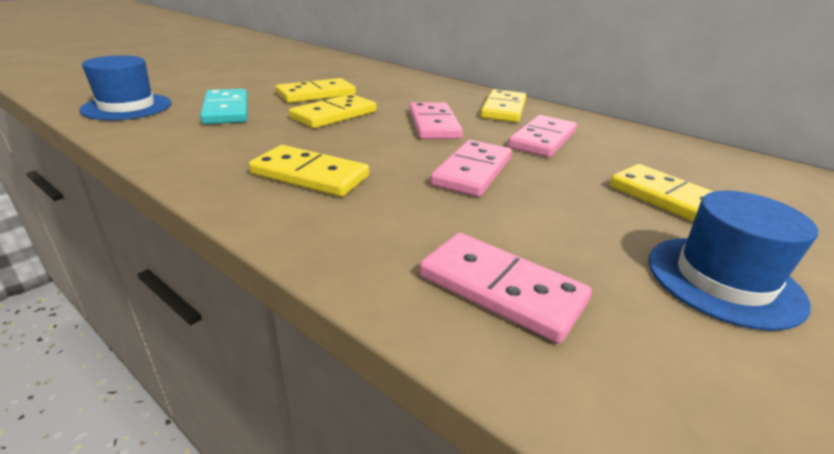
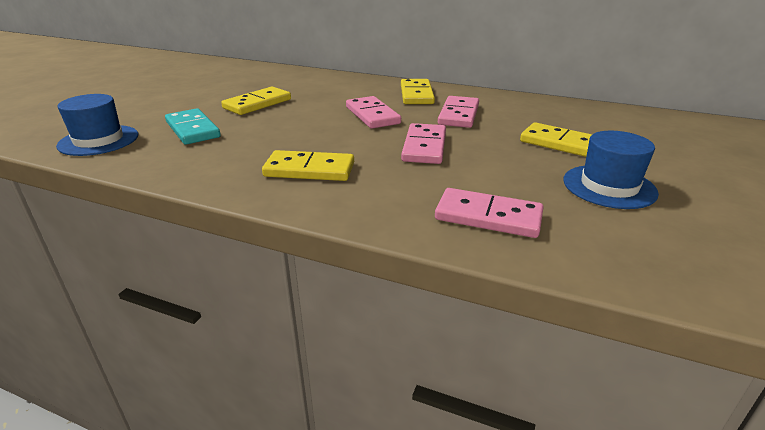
camera: 15 degrees left, 0 degrees up
(334, 115) = (288, 119): yellow domino -> none

